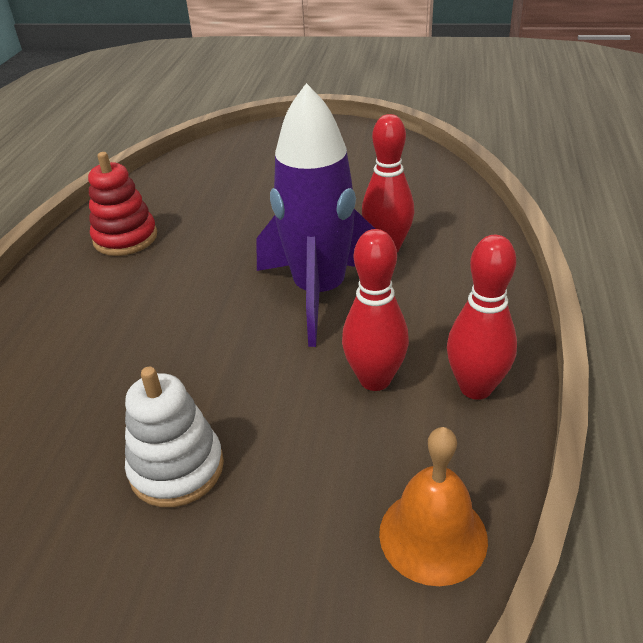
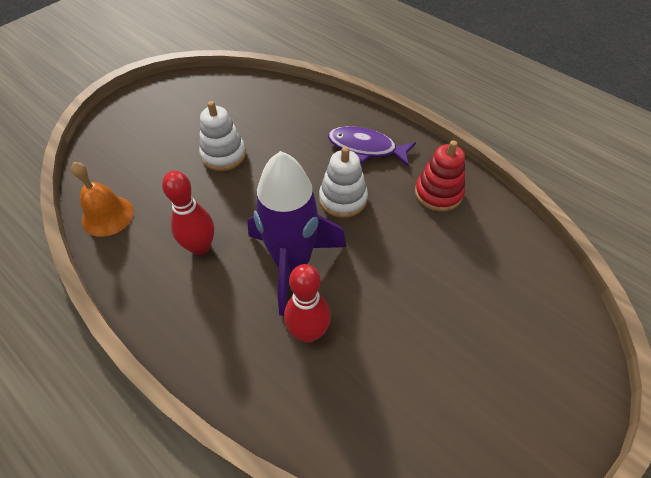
camera: 120 degrees right, 15 degrees up
(69, 318) = (366, 148): none -> purple fish
(186, 299) = (343, 199): none -> white stacking toy
(475, 388) = (150, 287): red bowling pin -> none

